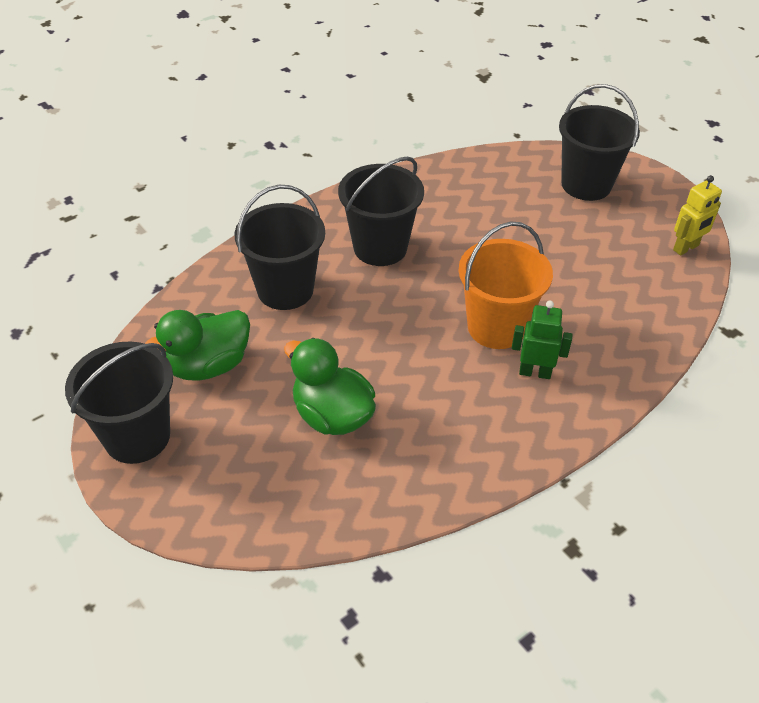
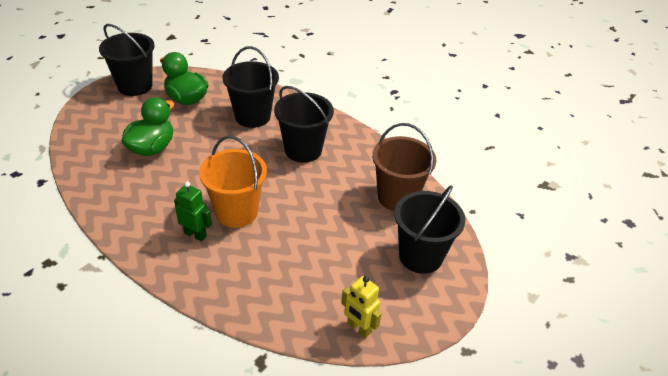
camera: 75 degrees right, 5 degrees down
(489, 182) = (397, 197): none -> brown bucket
(535, 372) = (195, 234): green robot -> green robot turned 60 degrees counterclockwise

